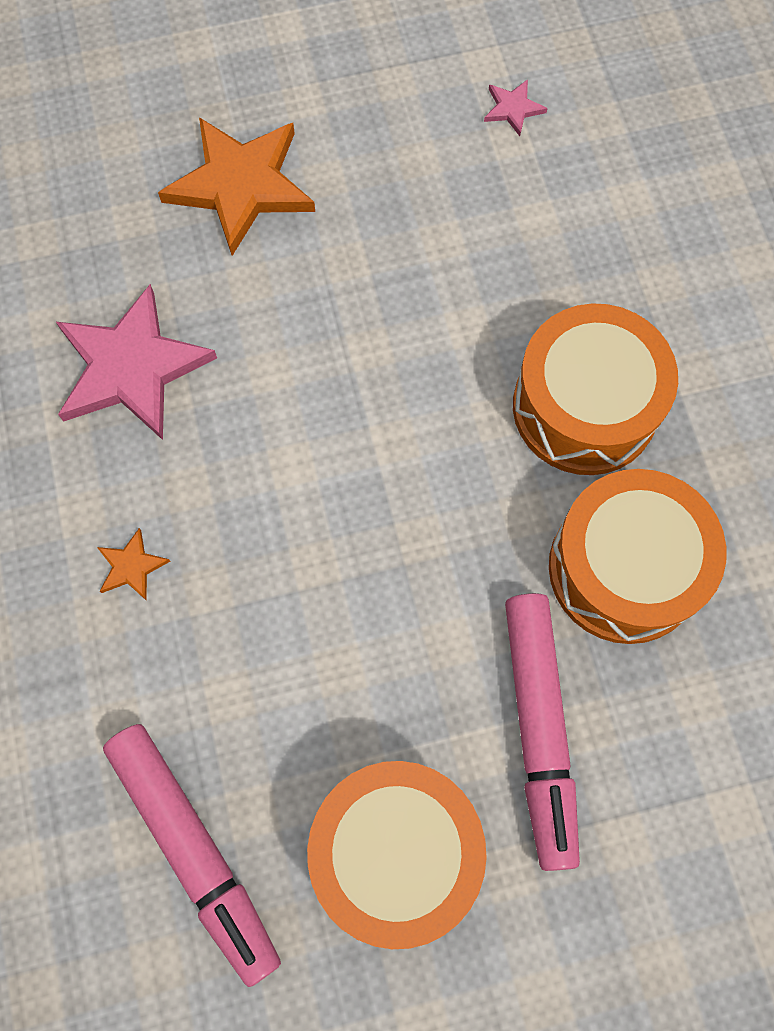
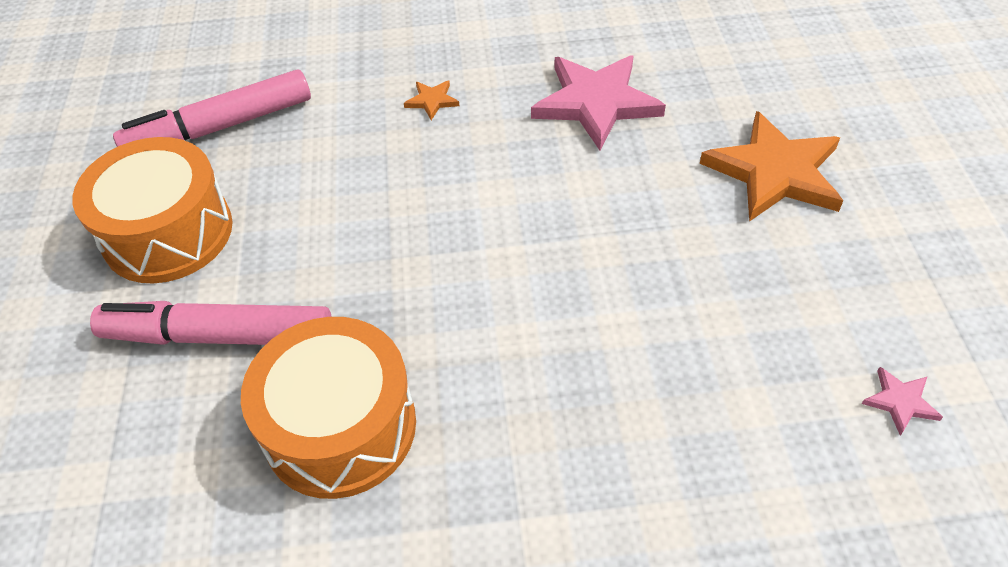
camera: 100 degrees right, 20 degrees down
(584, 407) = (518, 418): orange drum -> none

